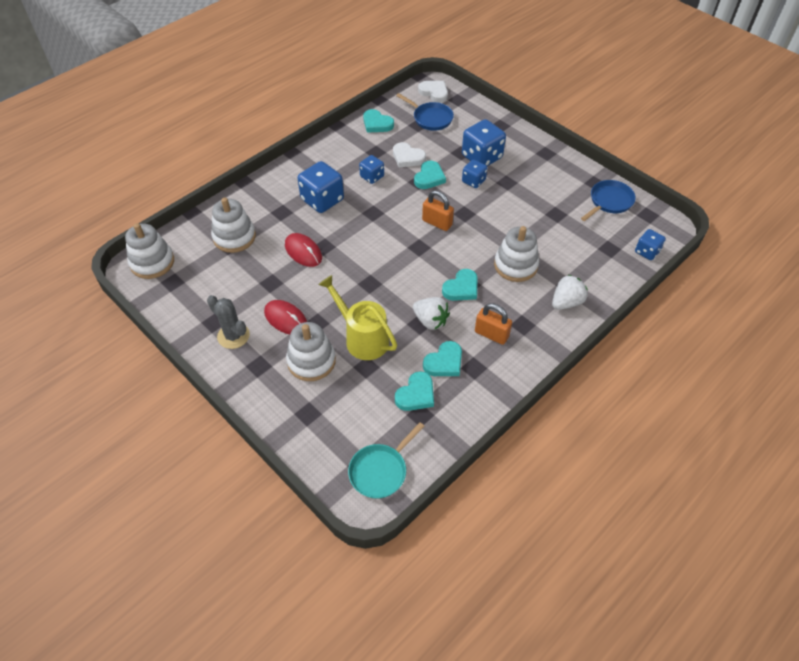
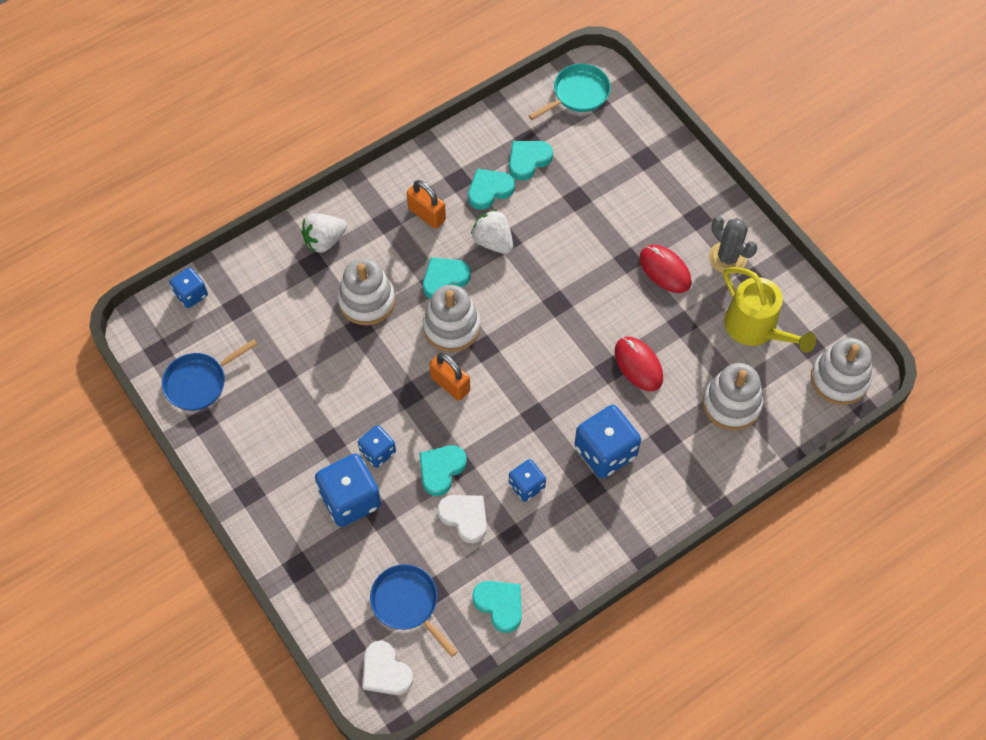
camera: 170 degrees left, 10 degrees up
(311, 361) = (638, 214): white stacking toy -> white stacking toy (451, 327)
(362, 338) = (576, 232): yellow watering can -> yellow watering can (756, 328)

